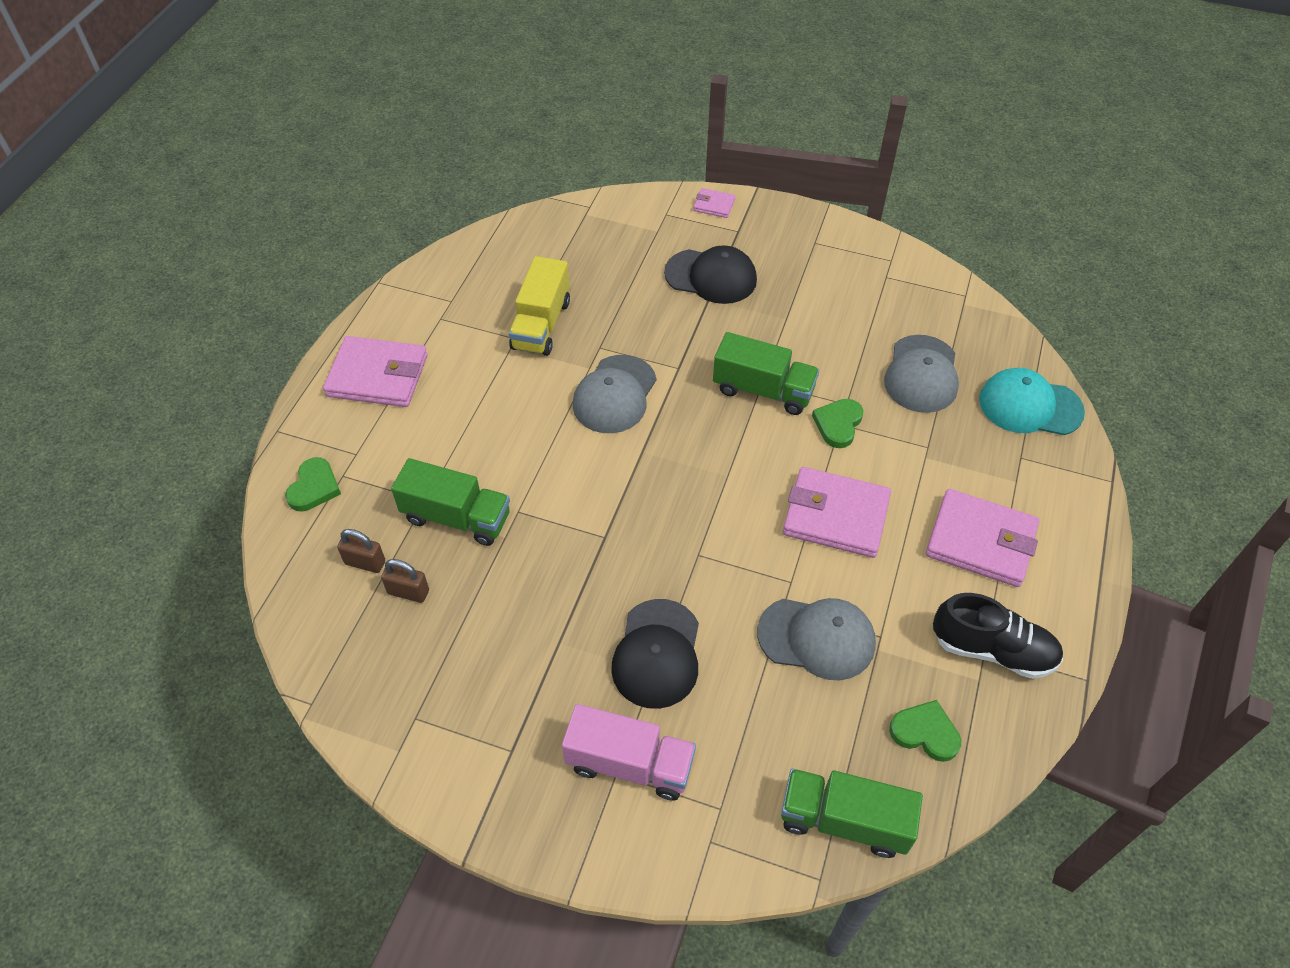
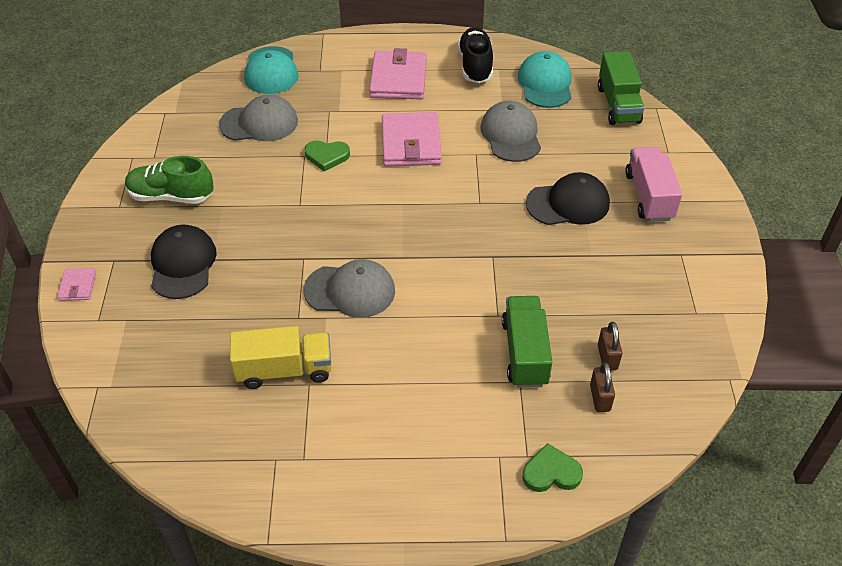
camera: 110 degrees left, 5 degrees down
(378, 376) = (400, 481): pink wallet -> none
(763, 390) = (308, 202): green truck -> none
(816, 281) = (171, 196): none -> green shoe
(925, 732) = (545, 83): green heart -> turquoise cap

